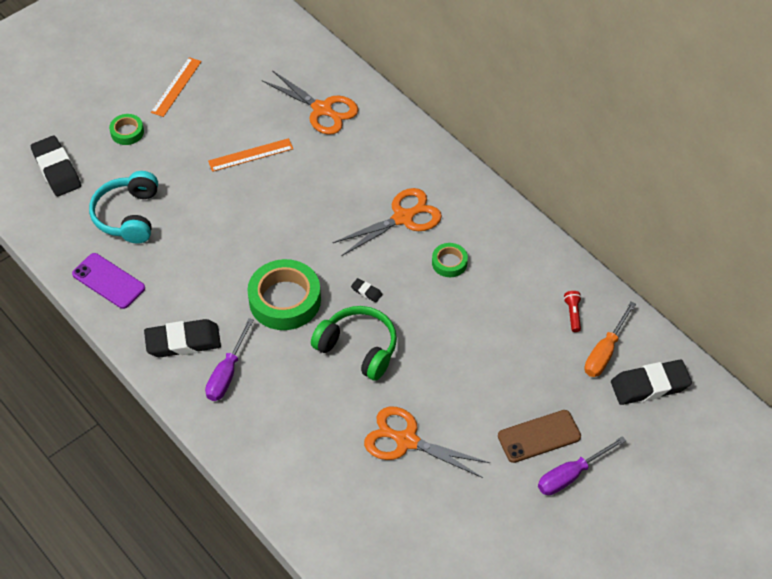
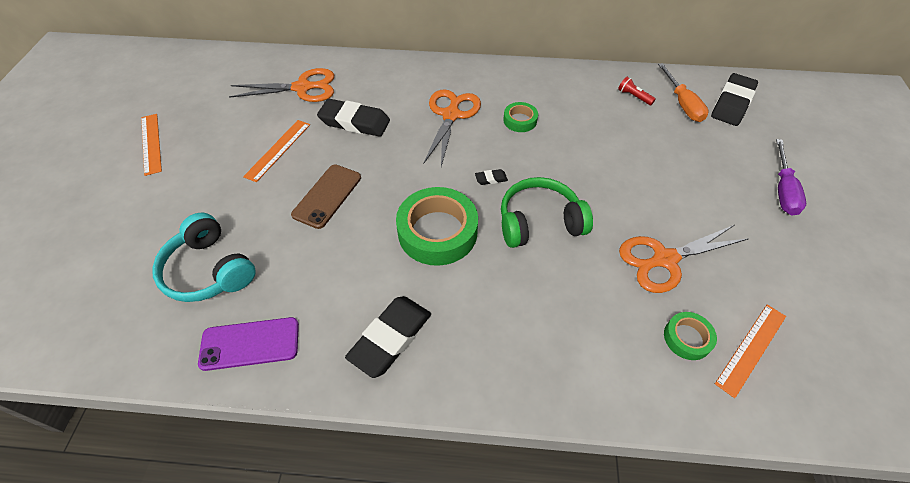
camera: 45 degrees left, 0 degrees up
(56, 169) = (82, 284): black eraser -> black eraser (355, 122)
(127, 132) = (135, 204): green tape -> green tape (687, 338)
(227, 373) = (464, 331): purple screwdriver -> none
(380, 530) = (751, 349): none -> orange ruler
(539, 436) = (730, 182): brown phone -> brown phone (327, 196)

